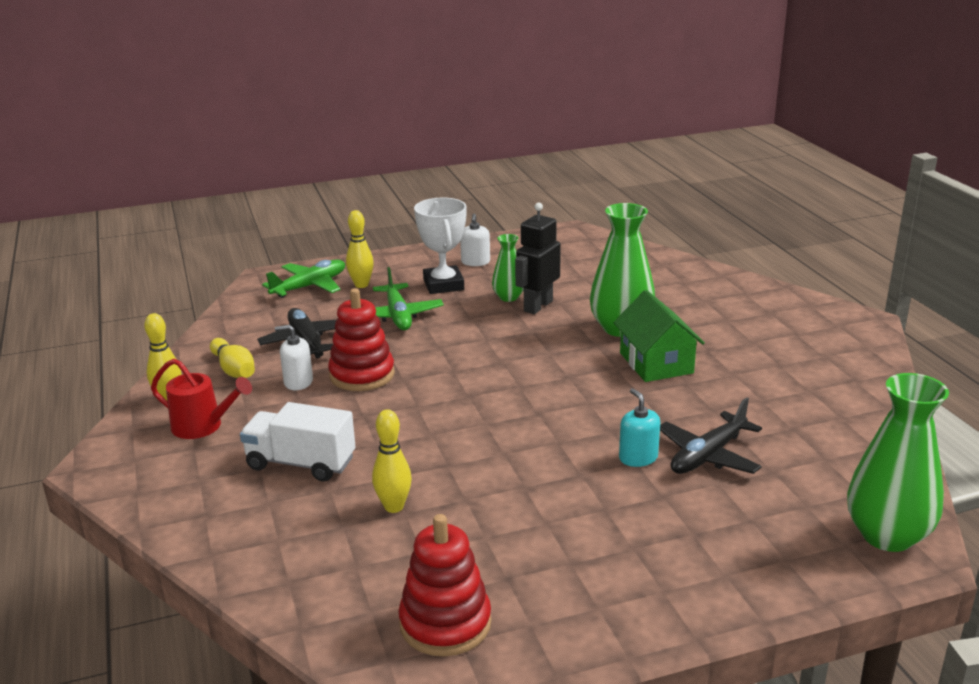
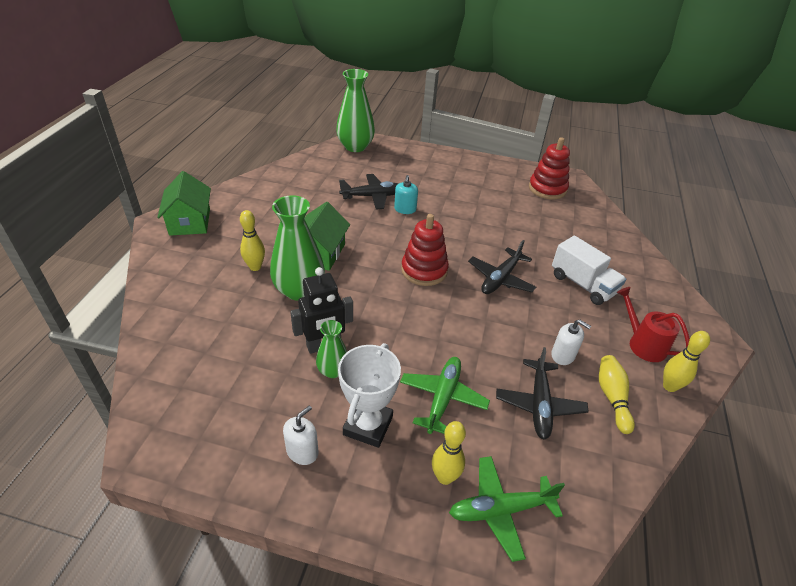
camera: 150 degrees left, 15 degrees up
(362, 375) = (512, 339): red stacking toy -> red stacking toy (424, 270)
(394, 507) = (542, 238): yellow bowling pin -> yellow bowling pin (255, 267)
(417, 425) = (500, 278): none -> black plane
(839, 332) = (190, 222): none -> green house

